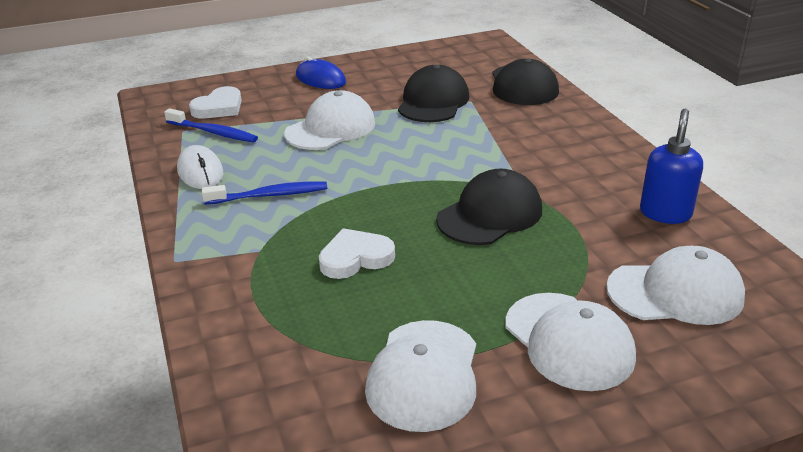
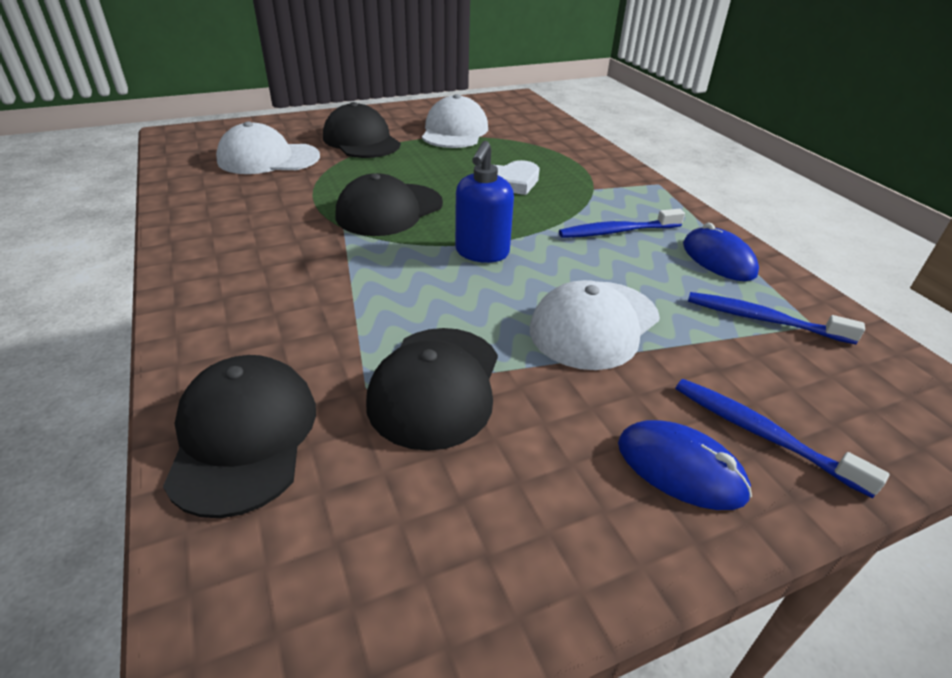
camera: 175 degrees right, 5 degrees up
(200, 172) = (718, 259): white mouse -> blue mouse
(219, 107) = (810, 376): white heart -> none
(271, 88) = (763, 435): none -> blue toothbrush
(569, 341) = (361, 141): white cap -> black cap
(665, 213) = (216, 208): blue soap dispenser -> blue soap dispenser (482, 253)

